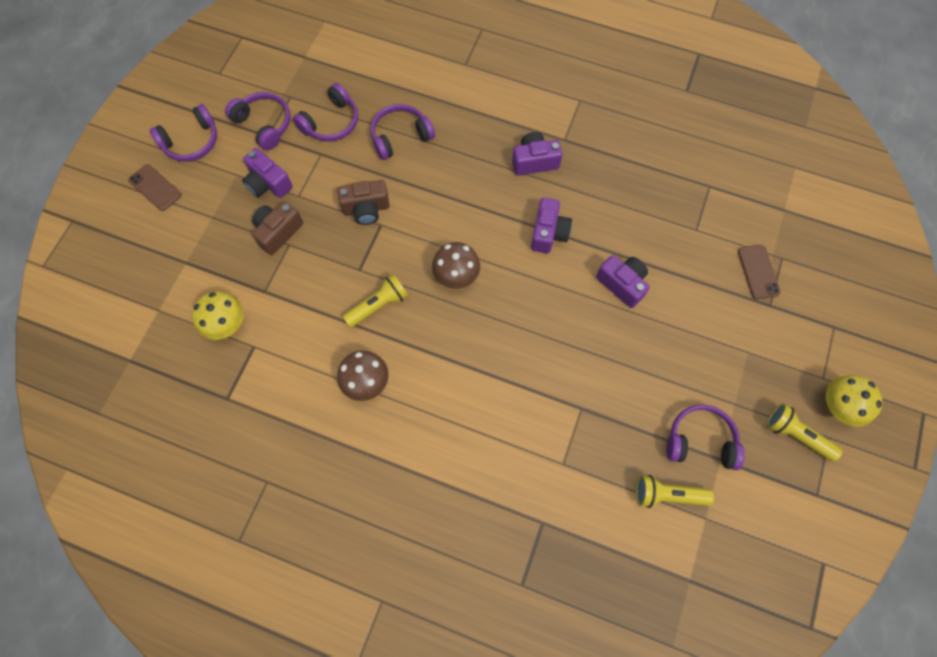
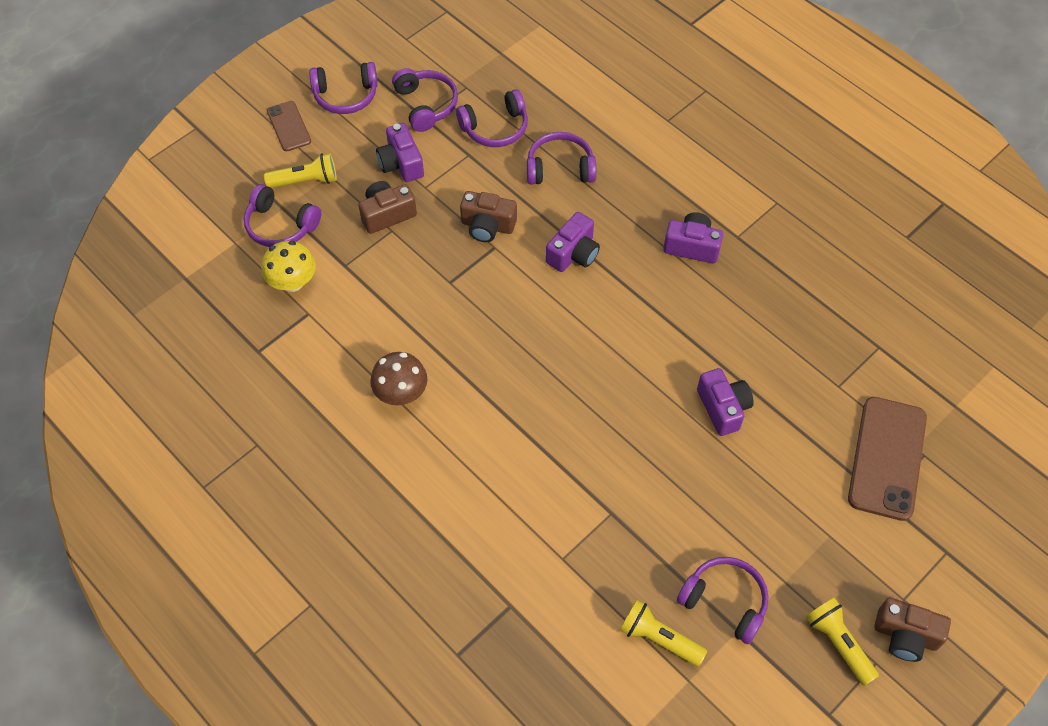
camera: 25 degrees right, 10 degrees down
(191, 278) = (280, 225): none -> purple headphones
(378, 305) = (451, 324): yellow flashlight -> yellow flashlight (305, 181)
(456, 276) = (547, 328): brown mushroom -> none
(548, 233) = (669, 324): purple camera -> purple camera (573, 253)
(758, 272) = (887, 458): brown phone -> brown phone, size x1.82
(838, 406) = (905, 636): yellow mushroom -> brown camera

